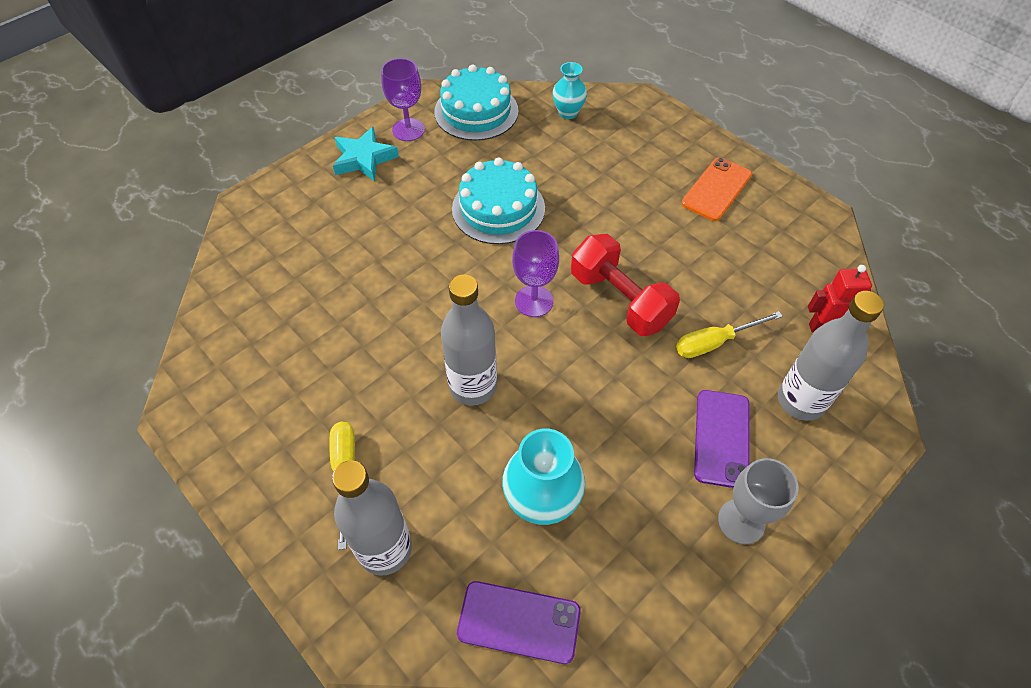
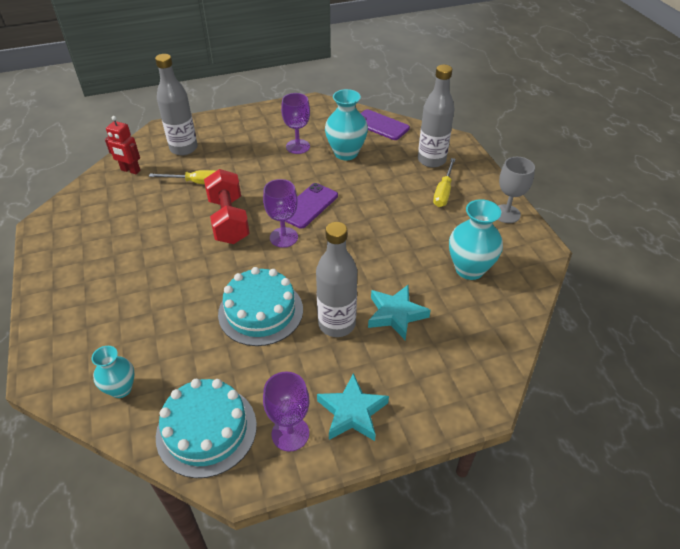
camera: 155 degrees left, 10 degrees down
(280, 342) = (469, 269): none -> turquoise vase
(355, 254) = (396, 314): none -> turquoise star
(473, 386) = (352, 206): grey bottle -> grey bottle (337, 324)
(631, 484) = (298, 146): none -> purple goblet
(716, 189) = (86, 266): orange phone -> none
(722, 438) = (238, 148): purple phone -> purple phone (308, 206)
(741, 521) = (260, 123): grey goblet -> grey goblet (506, 214)

